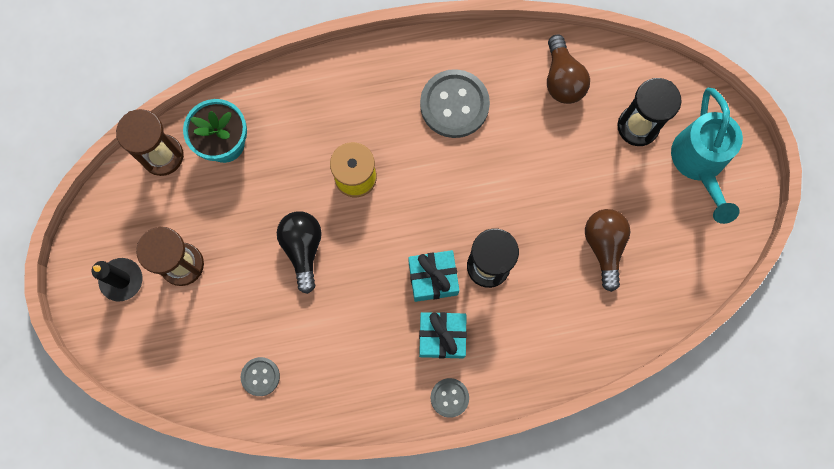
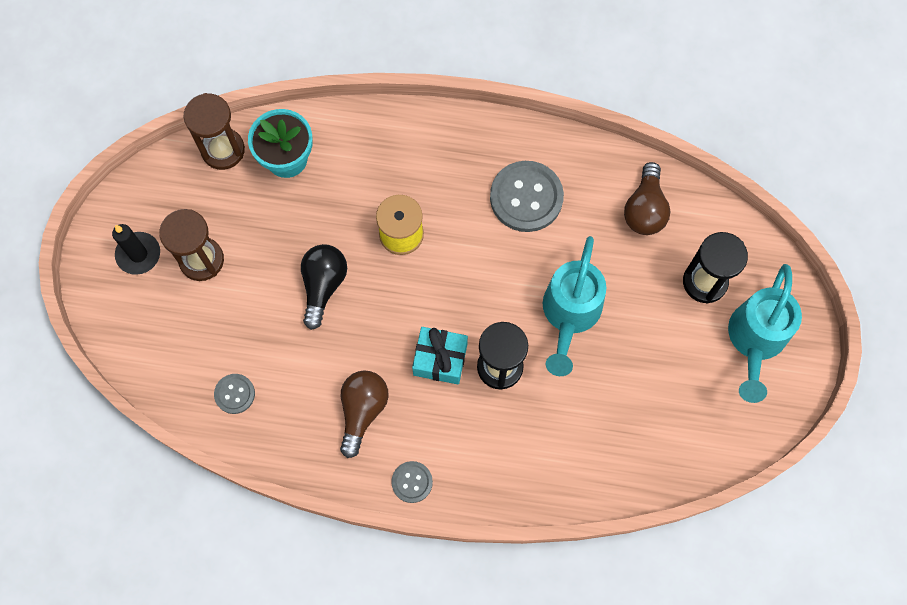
camera: 20 degrees right, 5 degrees down
(442, 337) = (427, 420): turquoise gift -> none
(532, 198) = (569, 315): none -> turquoise watering can
(604, 247) = (625, 389): brown light bulb -> brown light bulb (362, 411)

